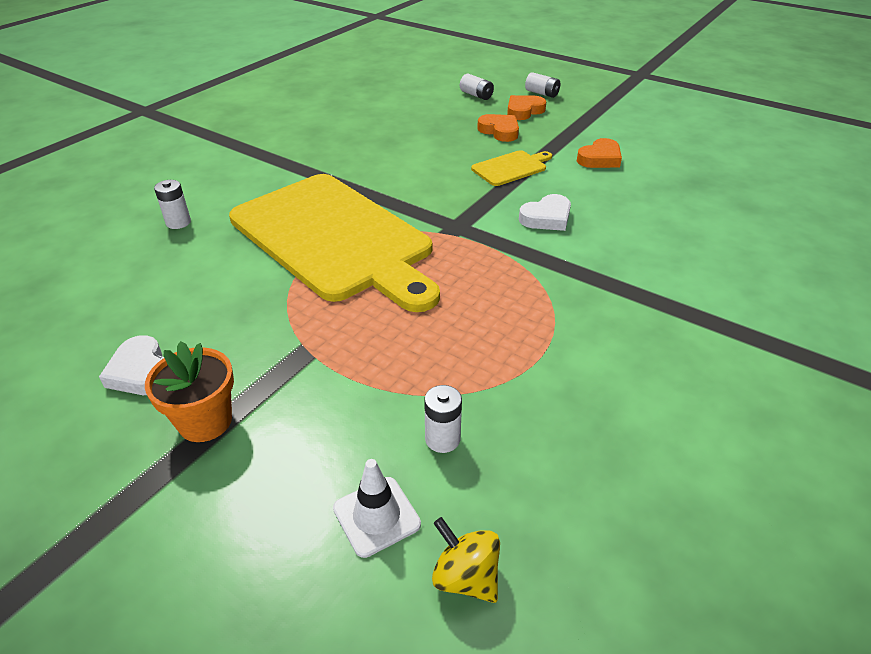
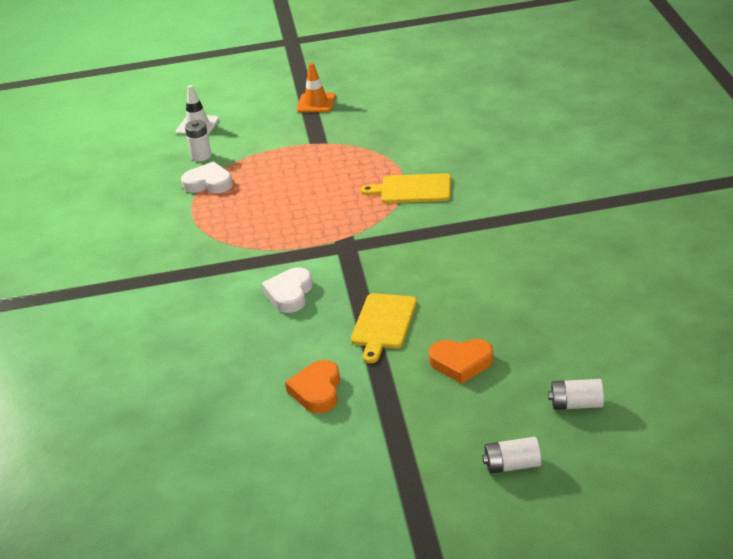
camera: 140 degrees right, 5 degrees down
(141, 372) = (379, 95): white heart -> white heart (208, 183)
(178, 222) = (528, 137): white battery -> none
(205, 421) = (316, 103): orange flower pot -> orange traffic cone
(334, 238) = (412, 189): yellow cutting board -> yellow cutting board, size x0.40
(465, 577) = (143, 134): yellow spinning top -> none
(524, 111) = (484, 414): orange heart -> none

